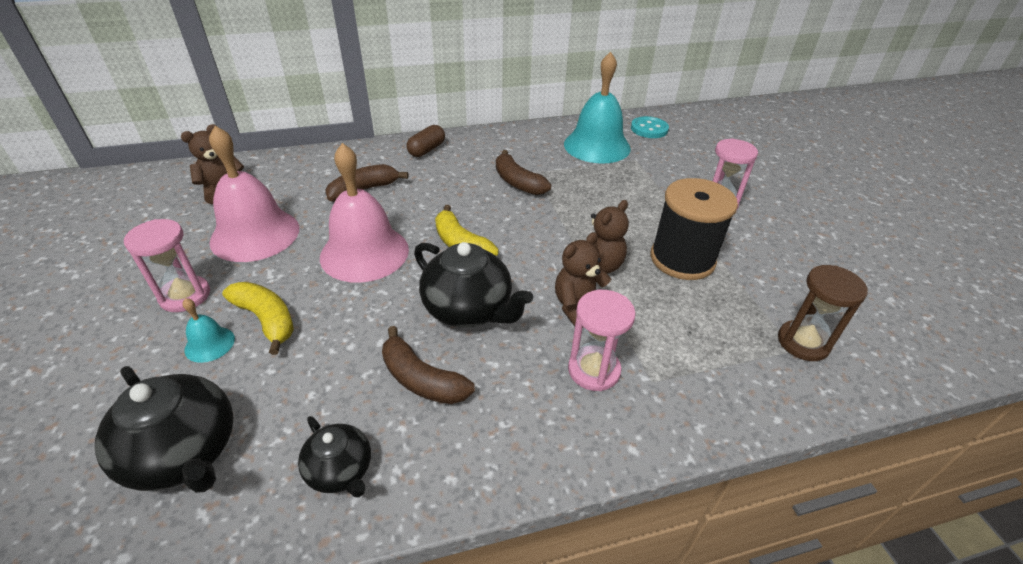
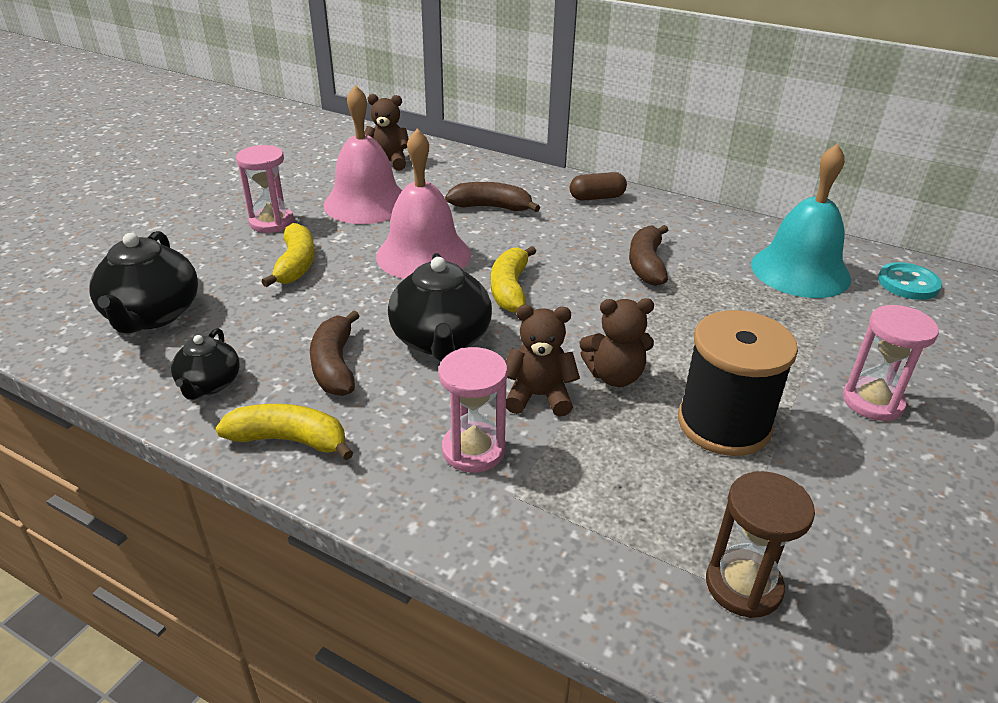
camera: 45 degrees right, 5 degrees down
(209, 344) = (245, 260): turquoise bell -> none
(472, 461) = (289, 440): none -> yellow banana

